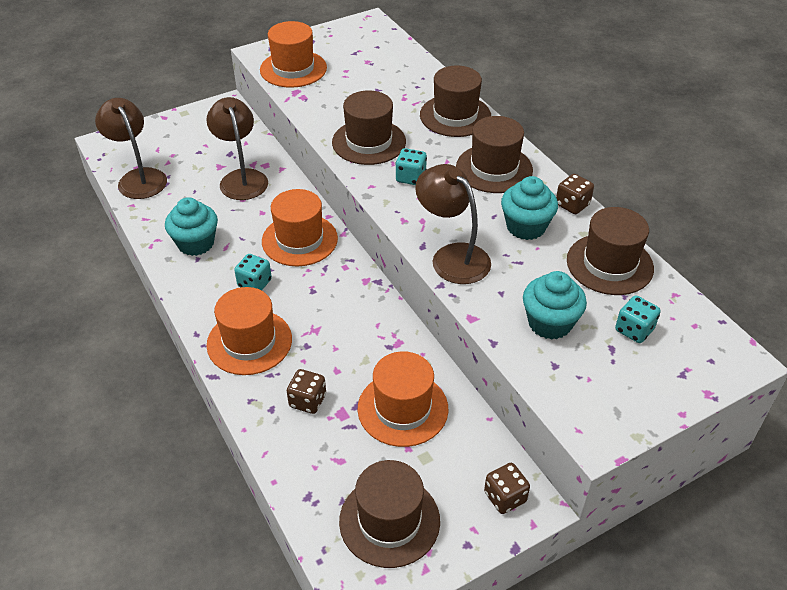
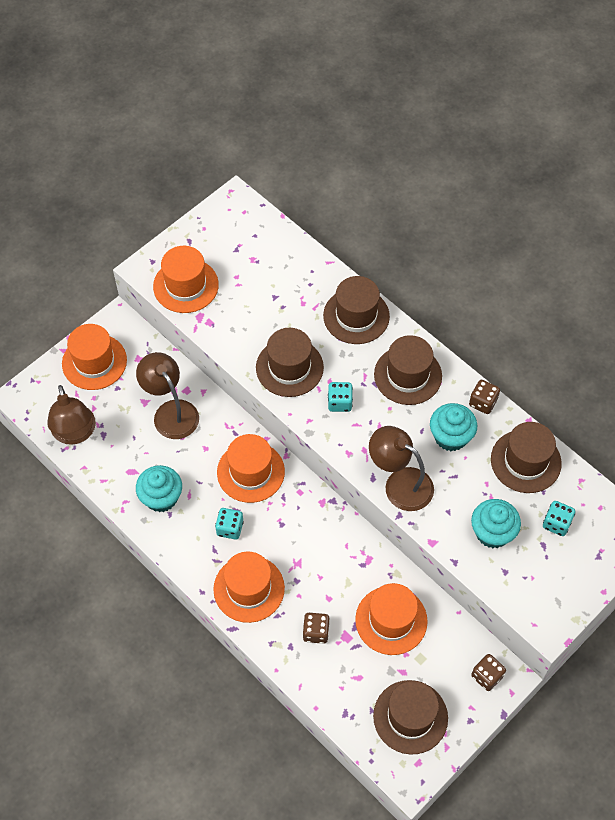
camera: 15 degrees left, 15 degrees up
(138, 178) = (75, 433): brown lamp -> brown lamp turned 150 degrees counterclockwise
(187, 129) = (94, 362): none -> orange hat

